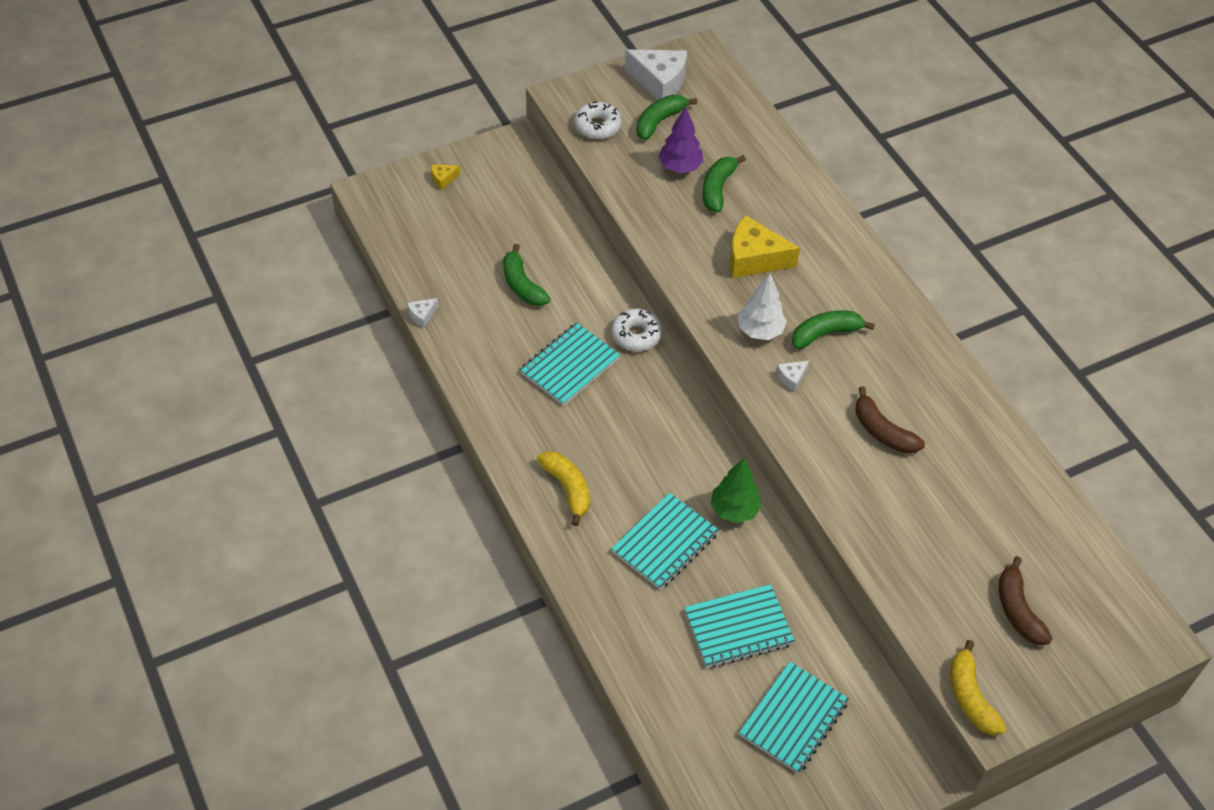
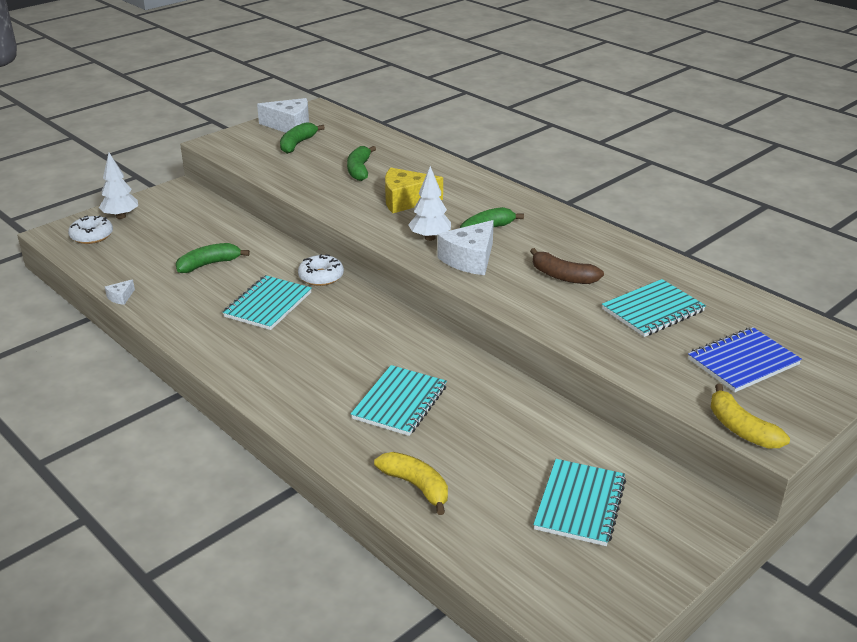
camera: 15 degrees left, 20 degrees down
(443, 179) = (121, 216): yellow cheese -> white tree
(522, 285) = (209, 264): green banana -> green banana turned 105 degrees clockwise
(567, 488) = (293, 383): yellow banana -> yellow banana (416, 486)
(597, 126) = (247, 153): white donut -> white donut (92, 236)
(680, 167) = (323, 164): purple tree -> none
(734, 510) = (454, 368): green tree -> none
(738, 628) = (495, 448): turquoise notebook -> turquoise notebook (653, 310)
(791, 378) = (470, 259): white cheese -> white cheese, size x2.19
(1017, 610) = (743, 362): brown banana -> blue notebook

